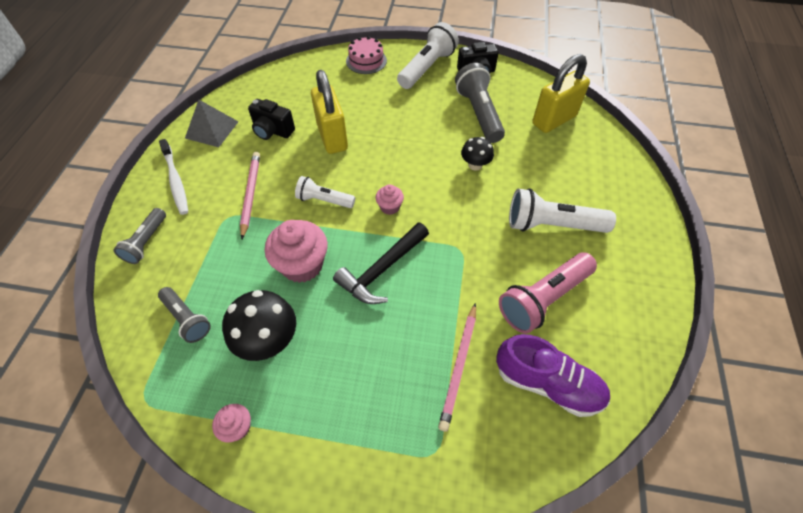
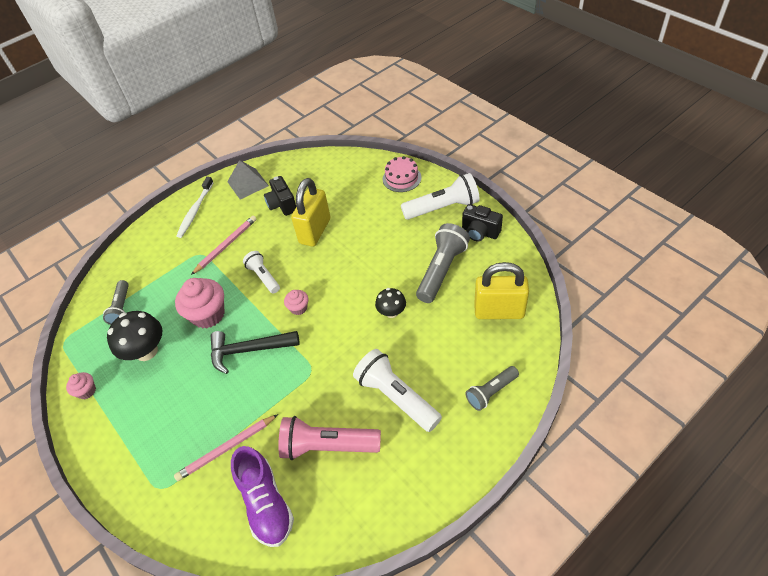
camera: 45 degrees right, 5 degrees down
(146, 242) = (145, 244): grey flashlight -> grey flashlight (491, 392)

